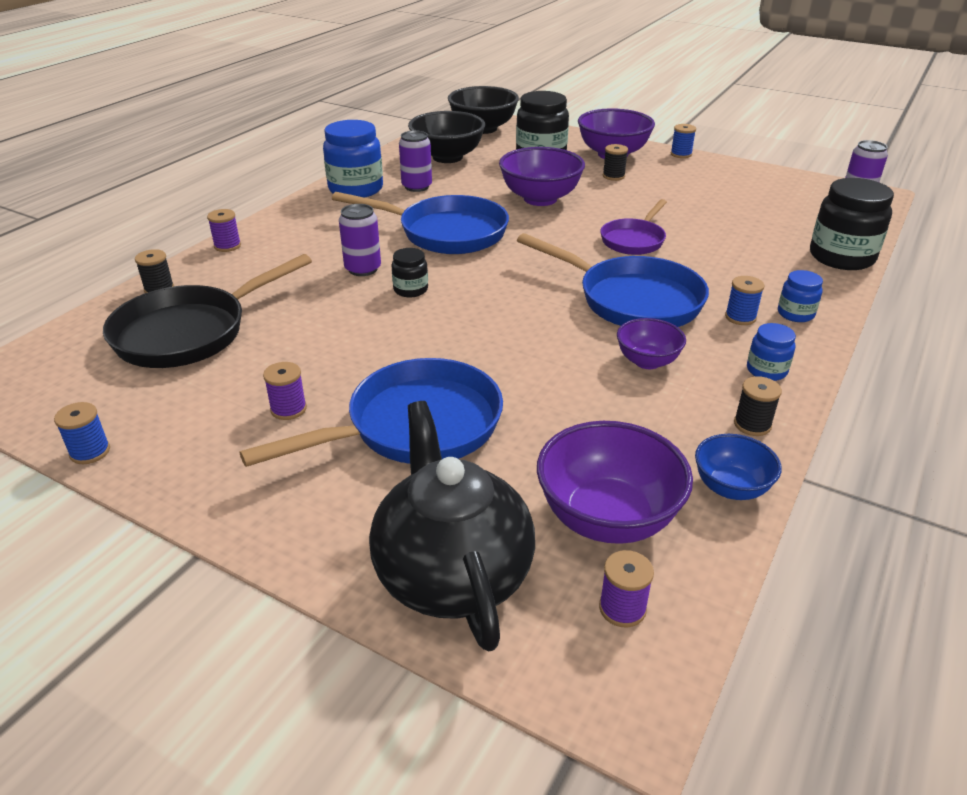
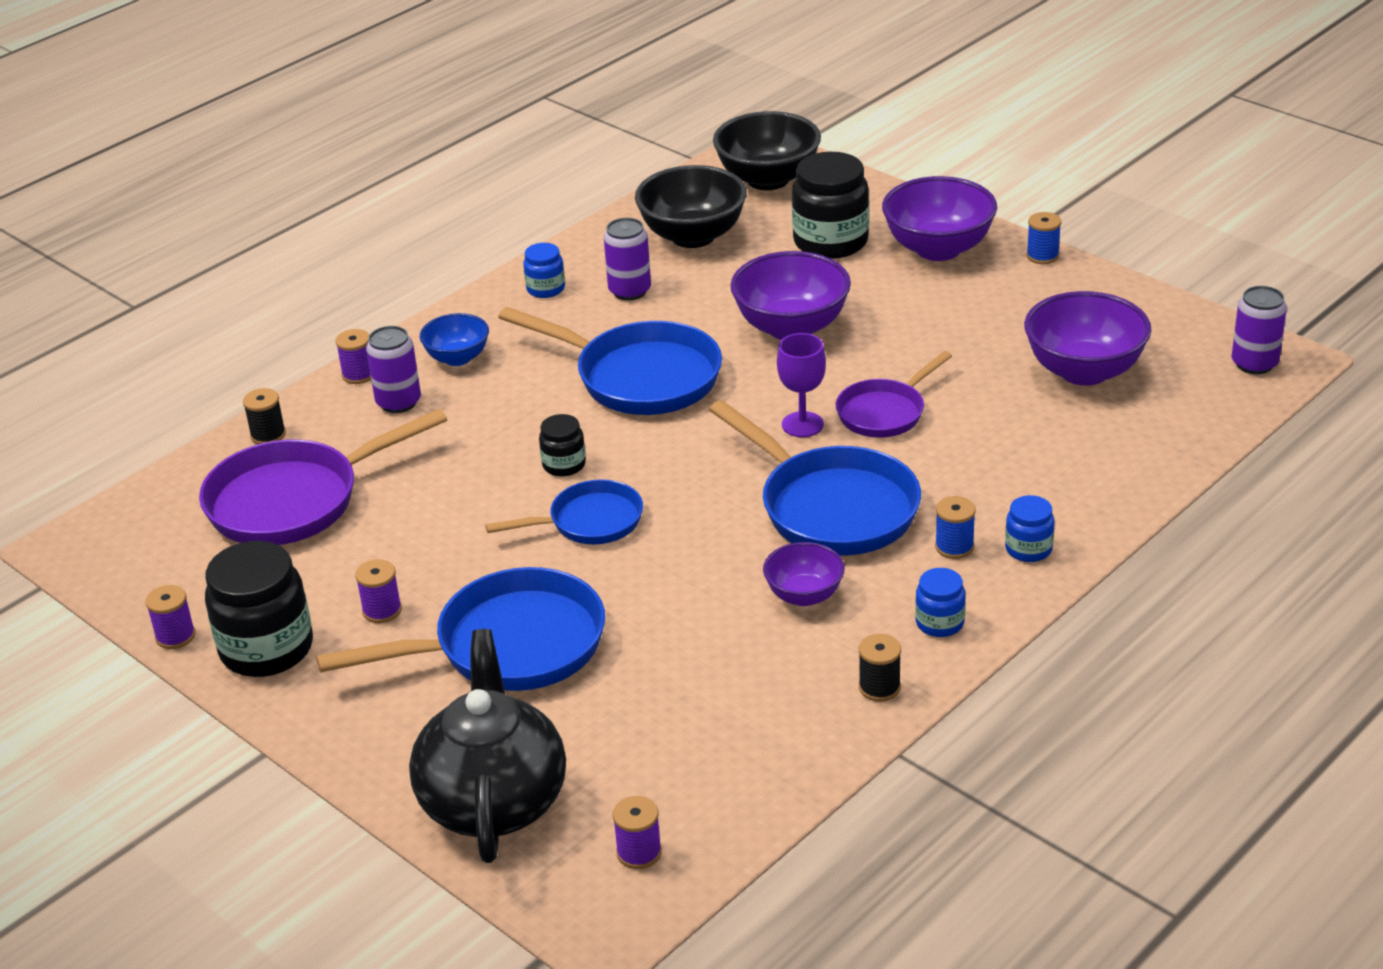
camera: 15 degrees right, 0 degrees up
(90, 452) = (175, 636): blue spool -> purple spool
(189, 332) = (293, 501): black pan -> purple pan
(356, 189) = (545, 289): blue jar -> blue jar, size x0.51
(363, 269) = (515, 427): purple can -> purple can (398, 402)
(447, 326) = (589, 522): none -> blue pan
(579, 251) = (802, 424): none -> purple goblet
(607, 518) = (667, 768): purple bowl -> purple bowl (1084, 371)
(613, 176) = (917, 293): black spool -> none
(731, 488) = (812, 754): blue bowl -> blue bowl (457, 358)
(841, 257) = (1153, 467): black jar -> black jar (267, 649)

